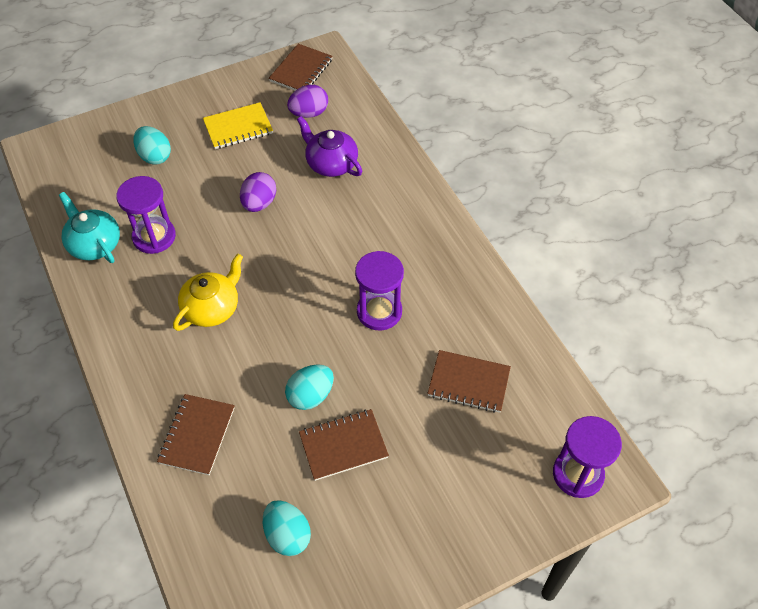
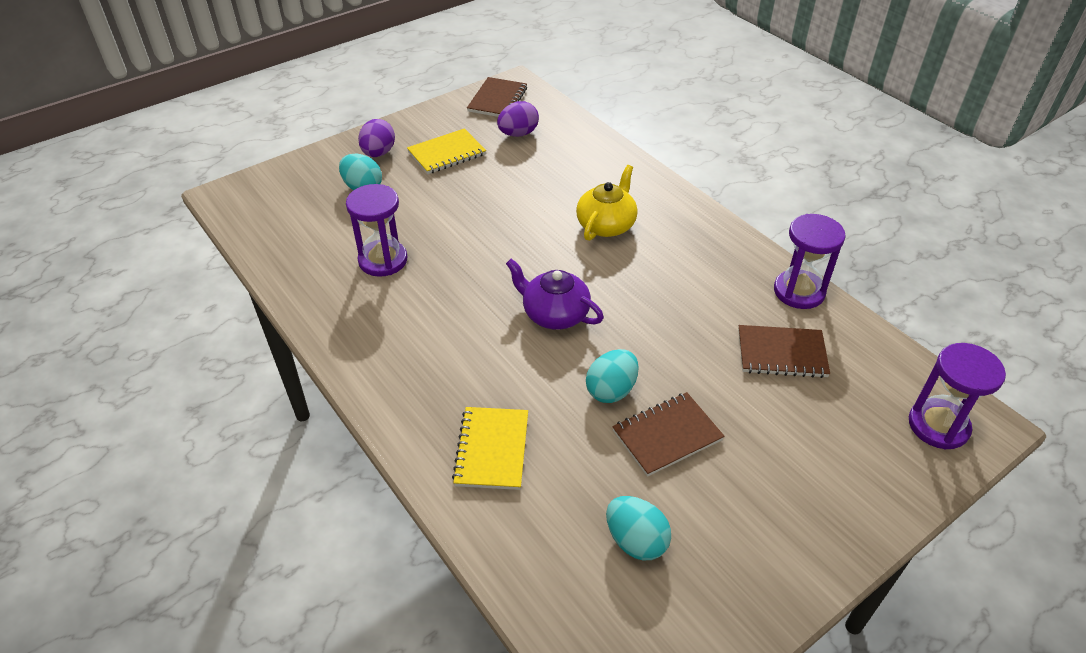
camera: 10 degrees left, 10 degrees down
(94, 244) = (315, 275): turquoise teapot -> none
(197, 435) = (492, 449): brown notebook -> yellow notebook
(212, 308) = (470, 319): yellow teapot -> yellow teapot (606, 225)
(259, 203) = (491, 217): purple egg -> purple egg (378, 153)
(331, 163) = (556, 174): purple teapot -> purple teapot (554, 314)
(379, 311) = (657, 299): purple hourglass -> purple hourglass (799, 291)

